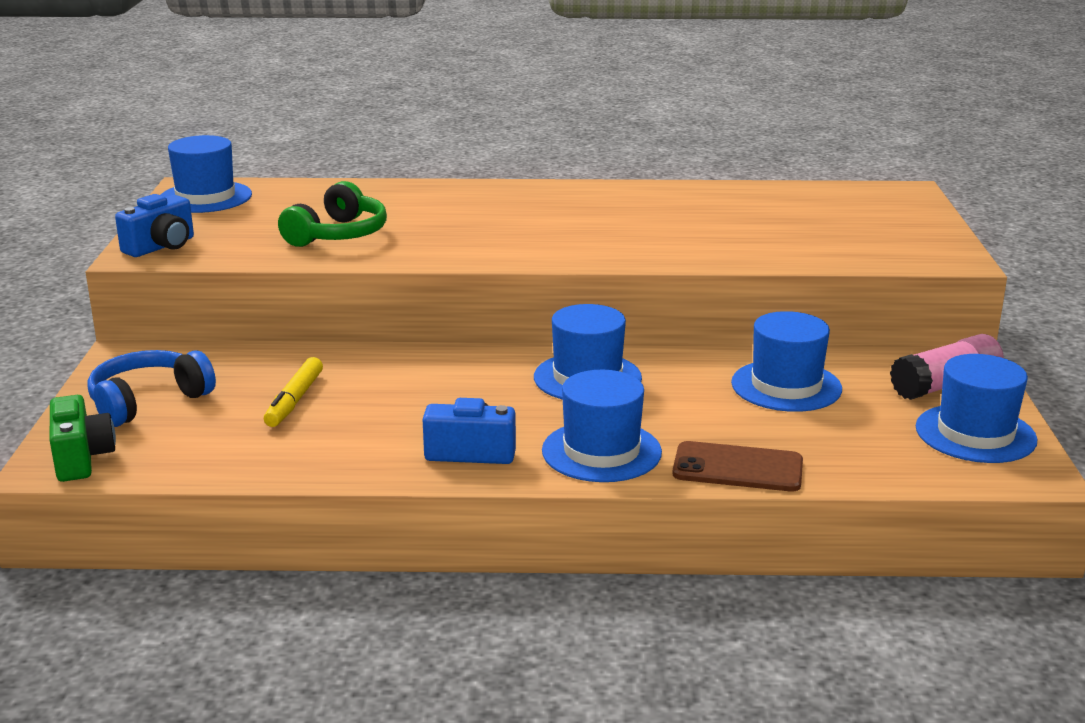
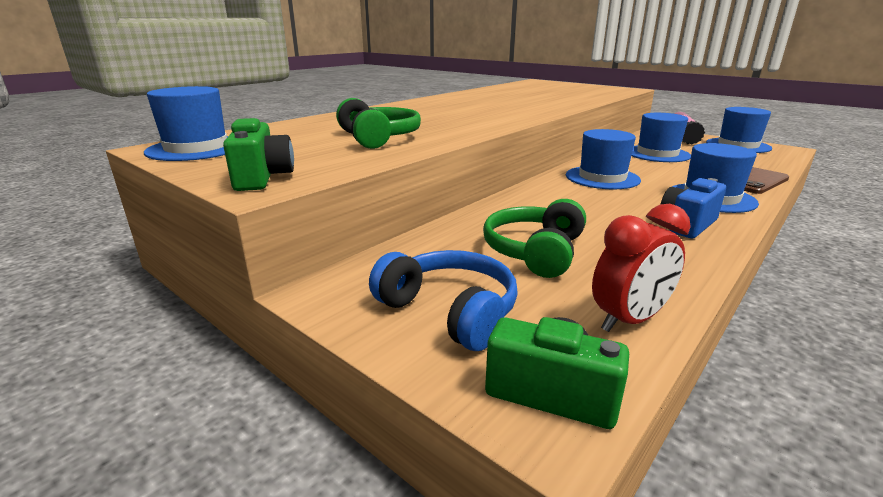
camera: 50 degrees left, 0 degrees up
(148, 401) = (450, 311): blue headphones -> blue headphones turned 135 degrees clockwise
(161, 247) = (262, 178): blue camera -> green camera
(205, 463) = (629, 320): none -> red clock
(294, 400) = (535, 251): yellow marker -> green headphones

